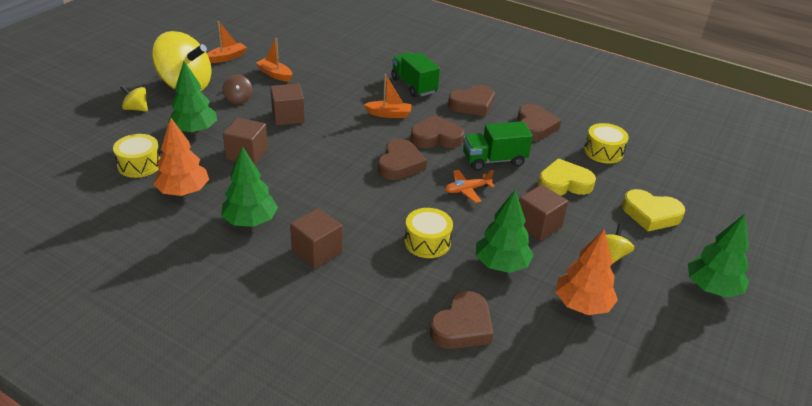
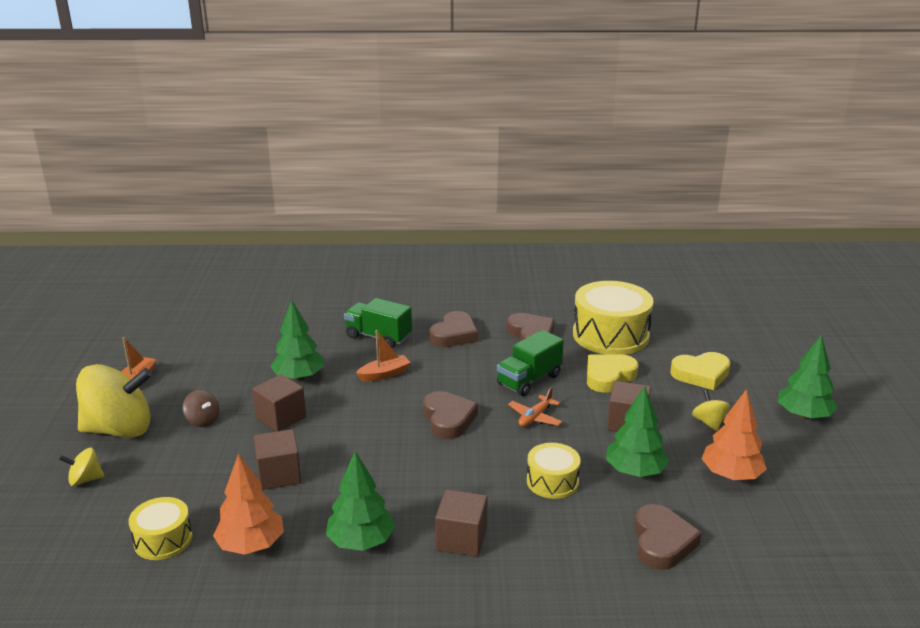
camera: 30 degrees left, 10 degrees down
(194, 131) = (189, 475): green tree -> green tree (299, 377)
(275, 74) = (216, 378): orange boat -> none
(436, 137) = (454, 379): brown heart -> none
(603, 152) = (610, 335): yellow drum -> yellow drum, size x1.86

